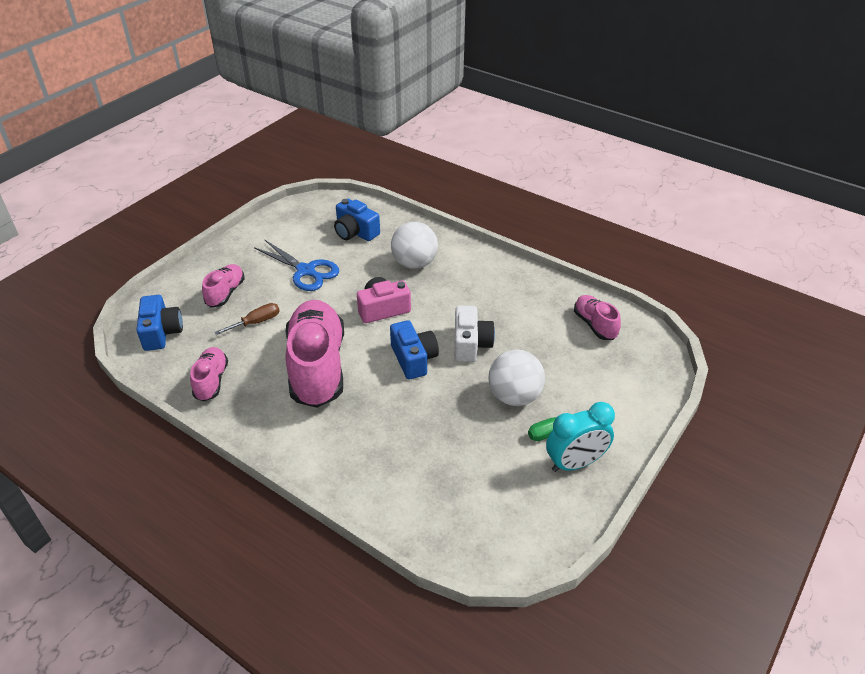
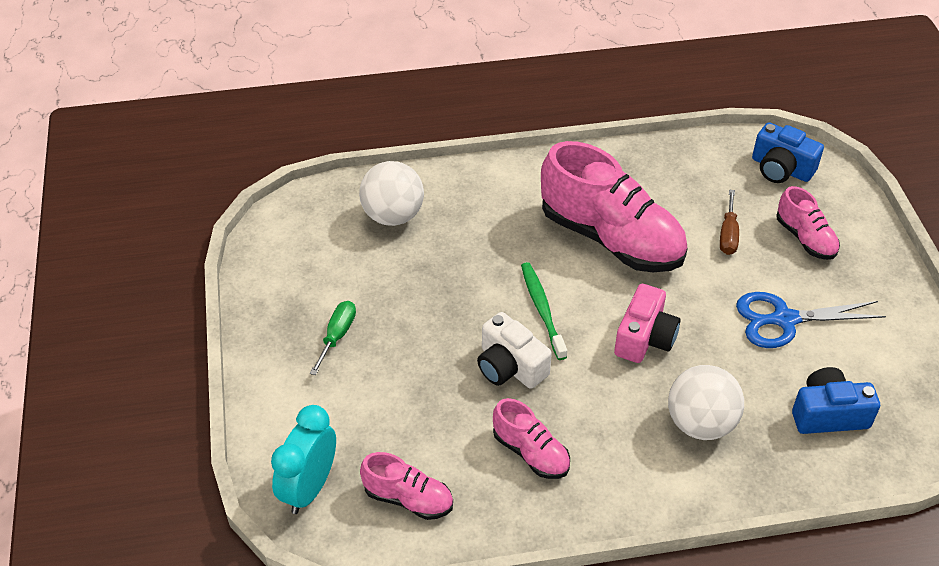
camera: 135 degrees right, 5 degrees up
(211, 381) = (670, 167): pink shoe -> pink shoe (531, 452)
(413, 359) = (542, 309): blue camera -> green toothbrush
(514, 396) = (406, 342): white ball -> white ball (393, 215)
(575, 463) = (291, 320): turquoise clock -> turquoise clock (309, 488)

